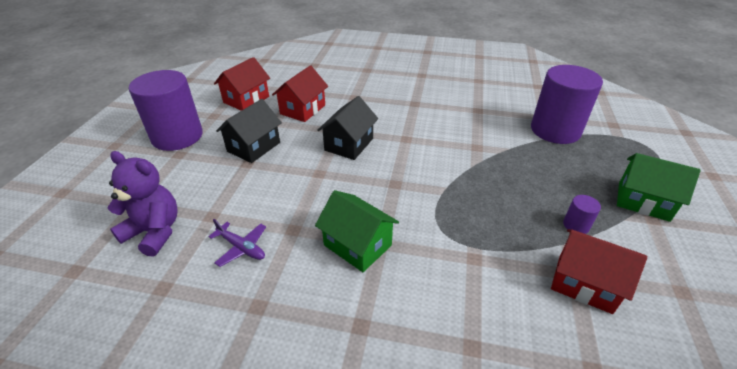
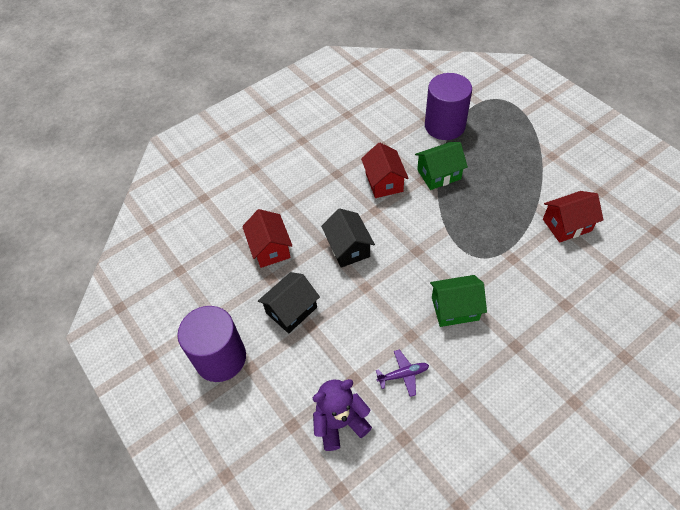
camera: 45 degrees left, 15 degrees up
(246, 99) = (211, 279): red house -> red house (384, 182)
(253, 147) = (291, 310): black house -> black house turned 60 degrees clockwise
(576, 225) = (528, 192): purple cylinder -> none
(643, 201) = (537, 146): green house -> green house (439, 174)

